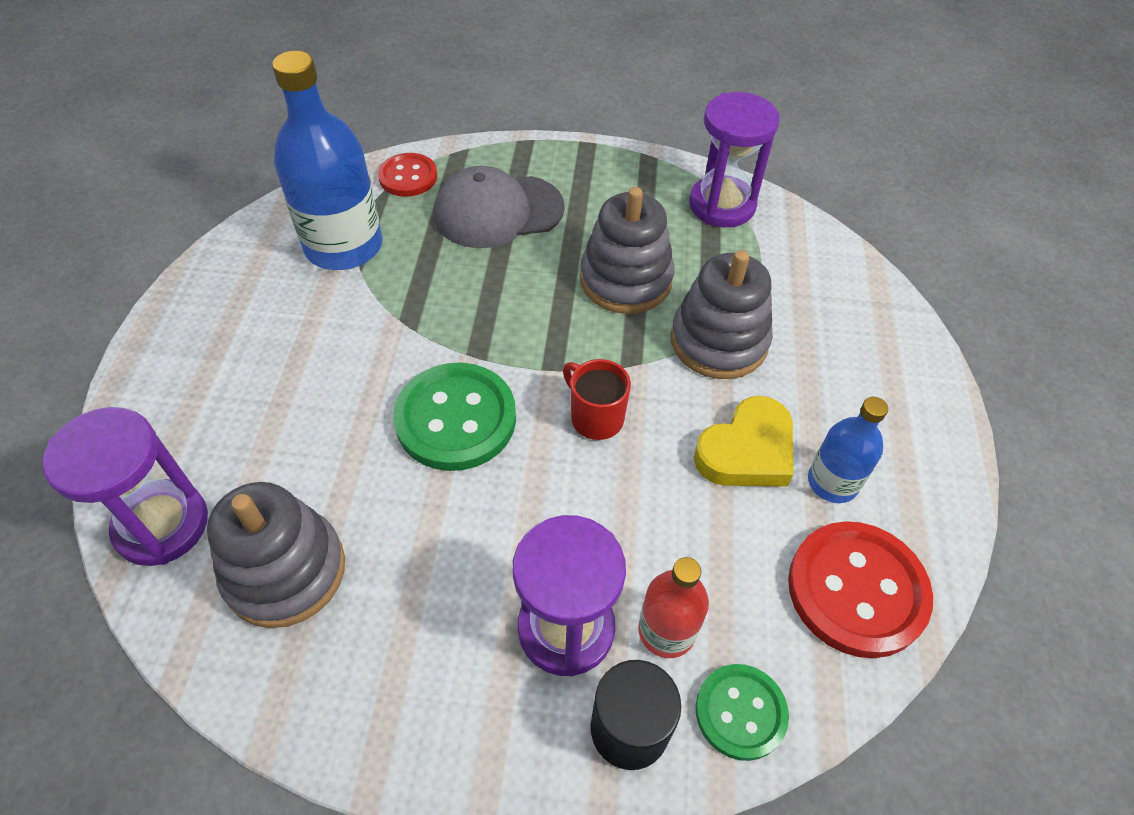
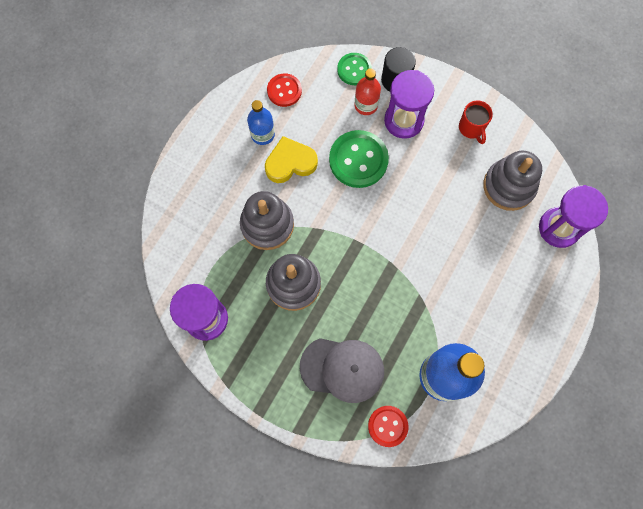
camera: 155 degrees left, 20 degrees up
(456, 419) = (415, 231): green button -> green button (358, 160)
(595, 417) = (350, 206): red mug -> red mug (471, 128)
(856, 590) = (284, 91): red button -> red button, size x0.61

